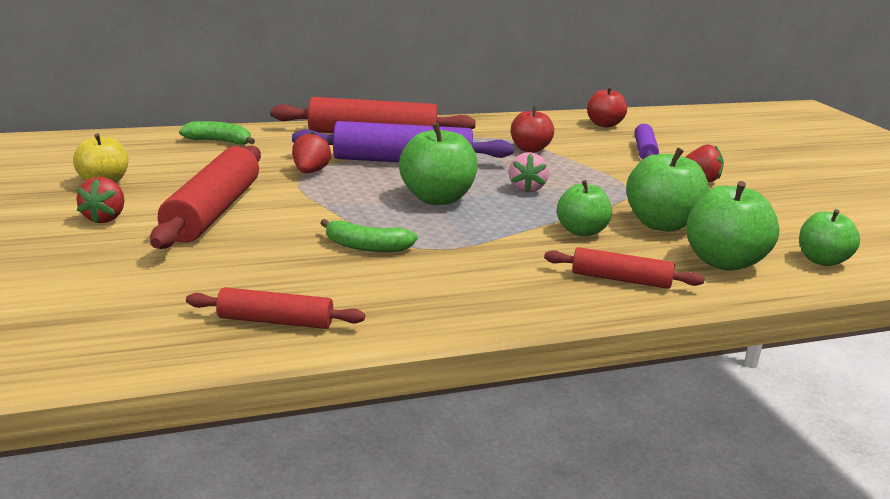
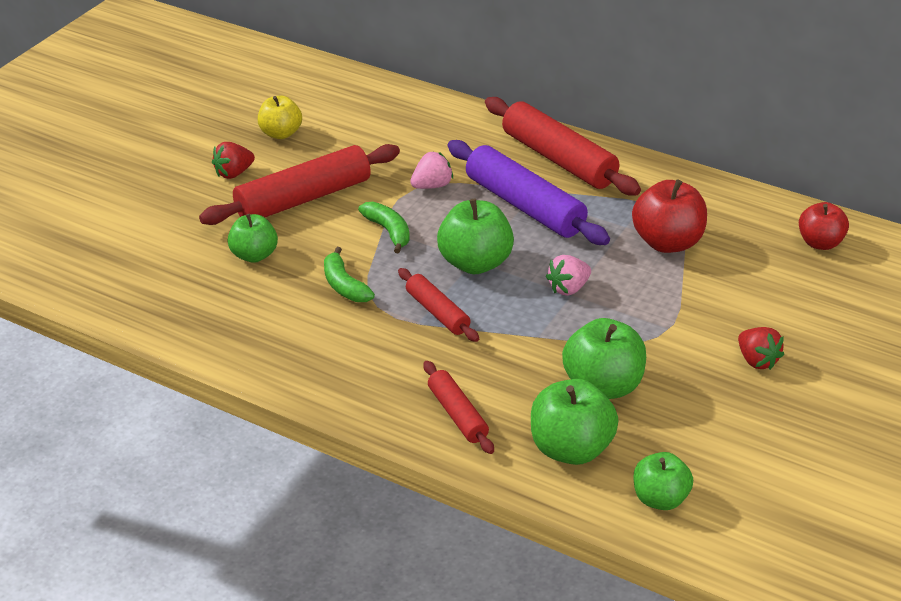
camera: 50 degrees right, 15 degrees up
(219, 141) = (422, 117): green banana -> green banana (388, 231)
(275, 321) = (197, 317): red rolling pin -> red rolling pin (437, 312)
(310, 172) = (432, 186): red strawberry -> pink strawberry
(530, 149) = (667, 242): red apple -> red apple, size x1.52
(581, 231) = (521, 356): green apple -> green apple (254, 255)
(644, 151) = (783, 298): purple rolling pin -> none

